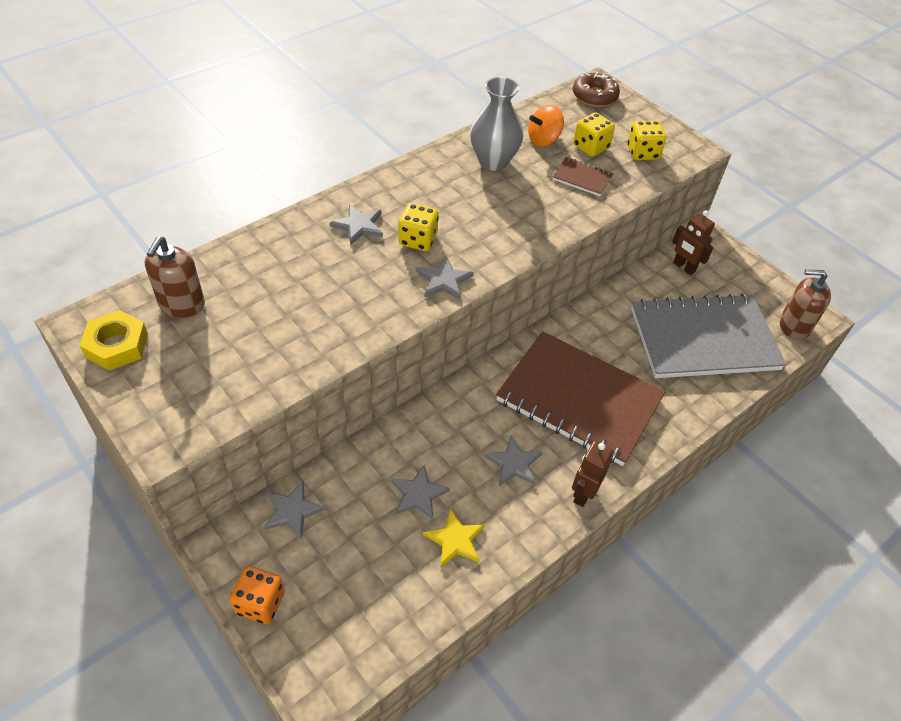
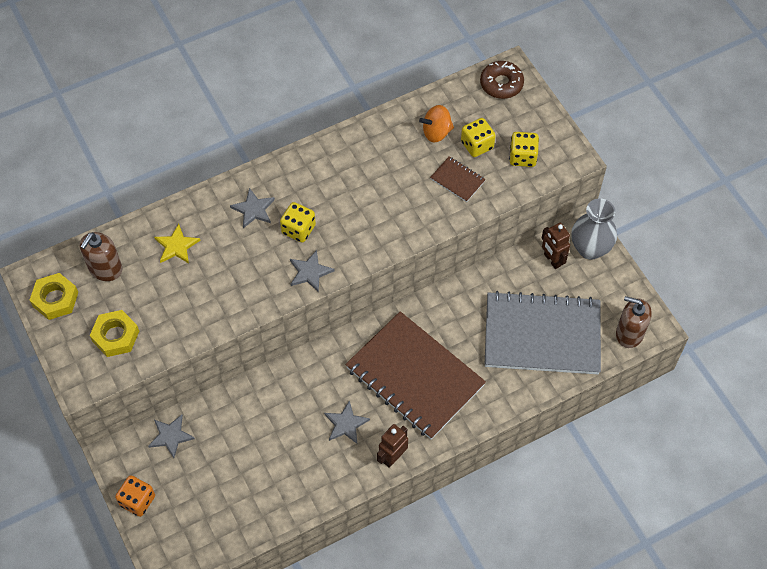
camera: 15 degrees right, 10 degrees up
(206, 378) = (115, 336): none -> yellow nut
(418, 494) = (266, 437): grey star -> none
(455, 540) = (285, 477): yellow star -> yellow star (177, 246)
(493, 161) = (384, 152): grey vase -> grey vase (590, 248)

